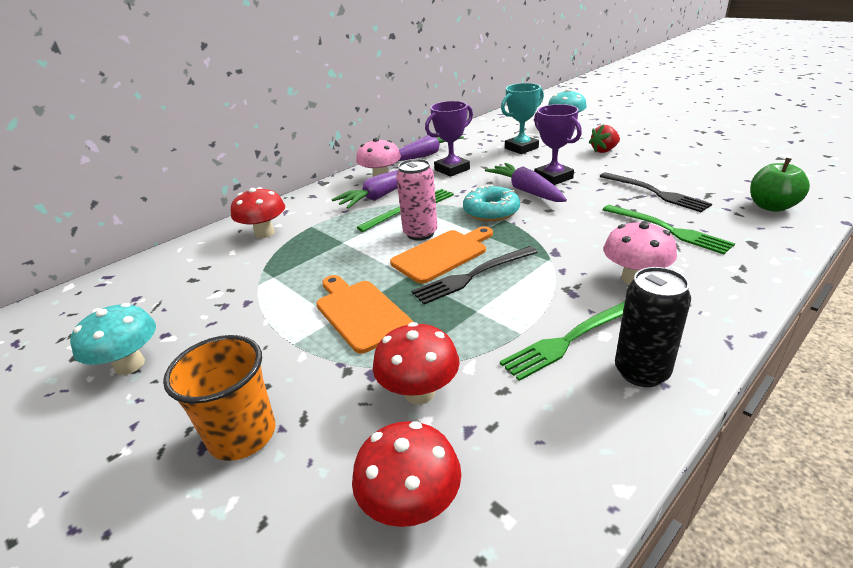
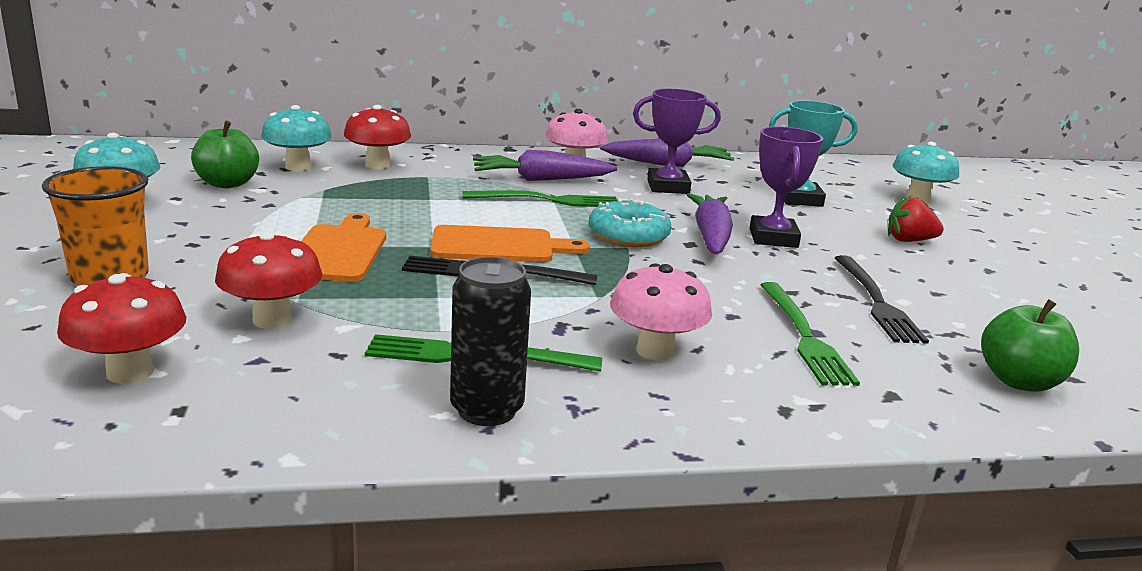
camera: 30 degrees right, 10 degrees down
(184, 301) = (227, 184): none -> green apple
(212, 261) = (298, 167): none -> turquoise mushroom
(420, 233) = (514, 222): pink can -> none

